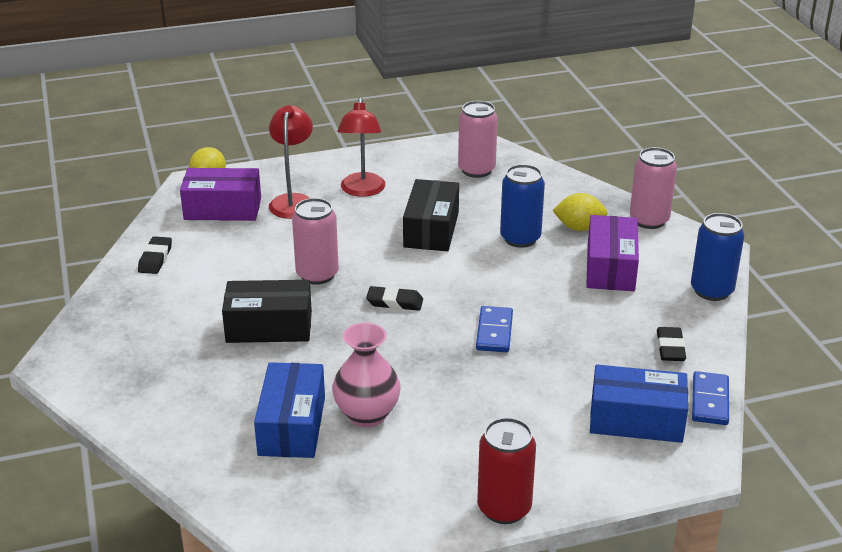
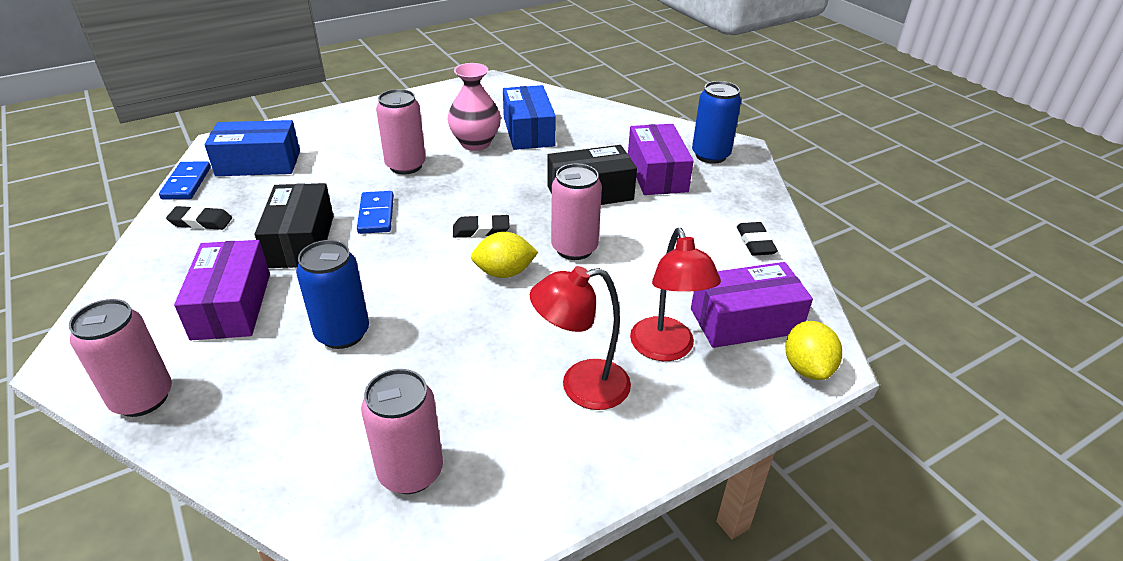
camera: 165 degrees right, 5 degrees up
(182, 340) = (657, 174): none -> purple box
(362, 190) = (581, 387): red lamp -> red lamp turned 90 degrees counterclockwise
(431, 229) = (462, 330): black box -> black box (300, 241)
(459, 391) = (406, 166): none -> pink can
(504, 508) = (368, 108): red can -> none
(579, 228) = (256, 366): yellow lemon -> yellow lemon (504, 273)
(670, 348) = (201, 222): black eraser -> black eraser turned 75 degrees counterclockwise
(711, 290) = (116, 292): blue can -> blue can (710, 155)

